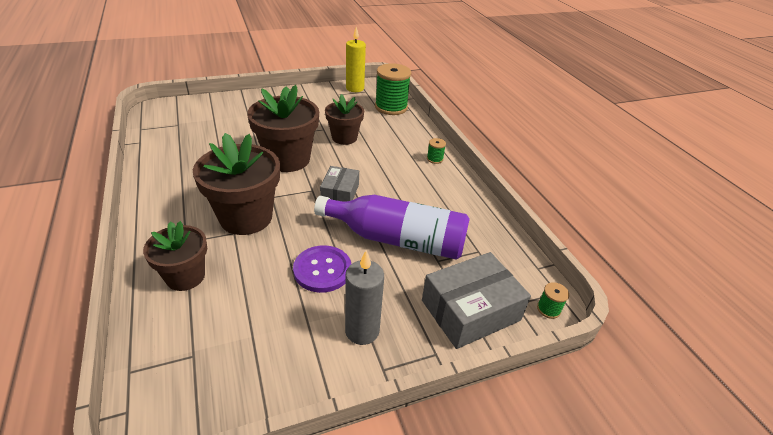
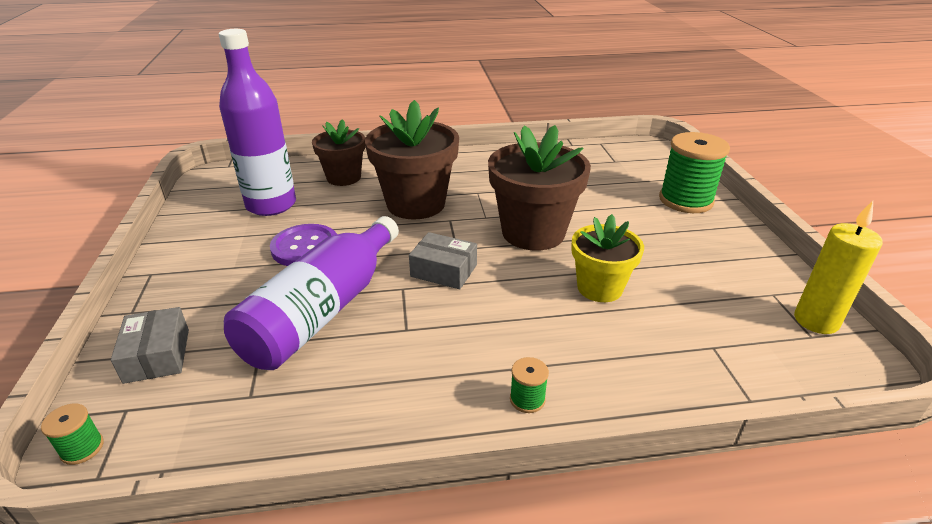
camera: 105 degrees right, 5 degrees down
(246, 320) = (271, 205): none -> purple bottle
(344, 138) = (599, 288): brown flower pot -> yellow flower pot
(362, 331) = (204, 265): grey candle -> none
(391, 107) = (745, 367): green spool -> green spool (685, 200)
(470, 310) = (157, 355): grey box -> grey box, size x0.60

